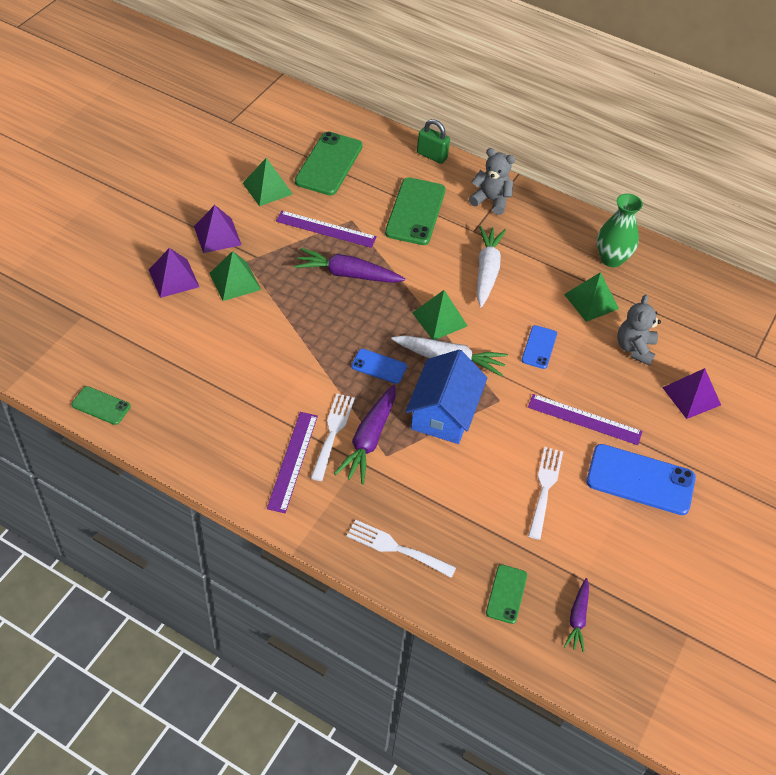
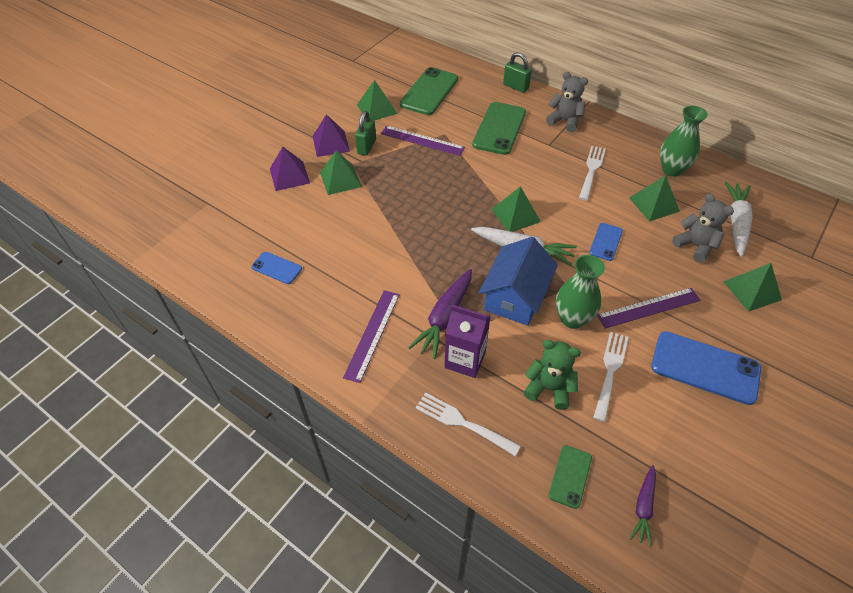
camera: 10 degrees right, 0 degrees up
(101, 405) = (210, 278): green phone -> none
(261, 238) = (366, 147): none -> green padlock
(333, 433) = (411, 310): white fork -> white fork (591, 170)
(347, 274) = (437, 176): purple carrot -> none
(379, 366) = (458, 253): blue phone -> blue phone (276, 268)
(394, 483) = (465, 360): none -> purple carton
(483, 508) = (549, 388): none -> green teddy bear
(487, 271) = (559, 177): white carrot -> white carrot (736, 223)
(505, 434) = (572, 319): none -> green vase
(584, 419) = (648, 308): purple ruler -> purple ruler turned 45 degrees counterclockwise
(634, 348) = (695, 246): grey teddy bear -> grey teddy bear turned 120 degrees clockwise
(691, 396) = (752, 290): purple pyramid -> green pyramid

